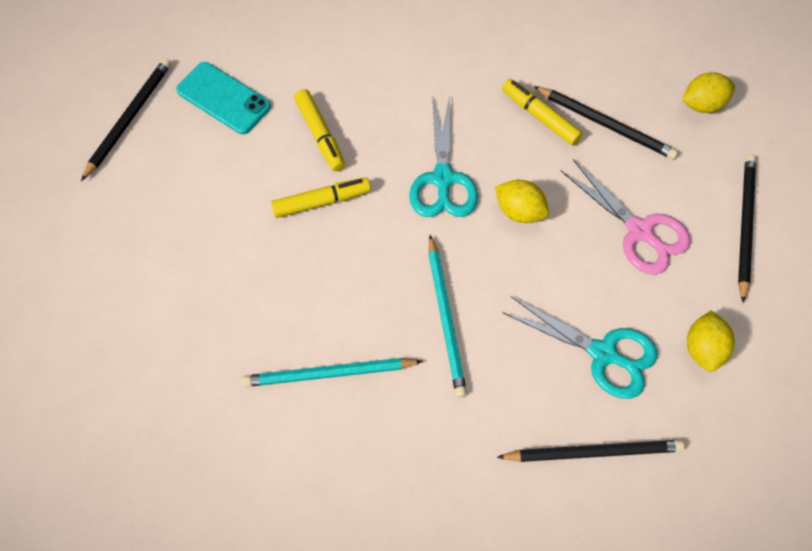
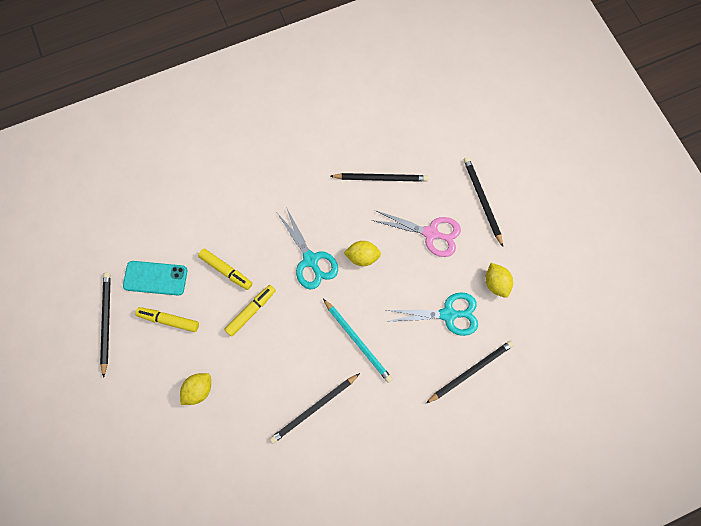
camera: 30 degrees left, 10 degrees up
(329, 373) = (314, 408): turquoise pencil -> black pencil
(540, 116) = (343, 192): yellow marker -> yellow marker (169, 320)
(702, 104) = (425, 138): yellow lemon -> yellow lemon (199, 389)

